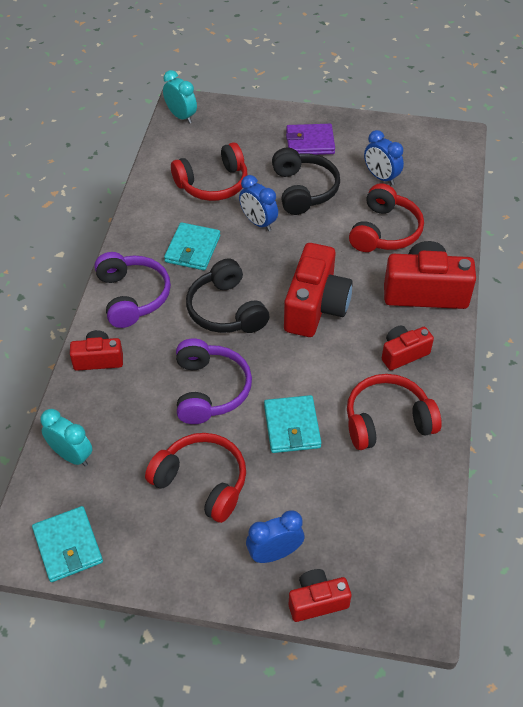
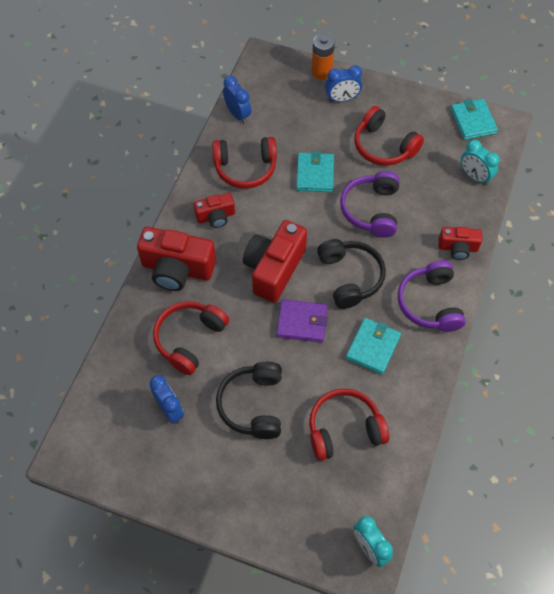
camera: 170 degrees left, 10 degrees up
(258, 222) = (306, 369): blue clock -> blue clock (238, 114)
(310, 142) = (229, 475): purple wallet -> purple wallet (302, 322)
(317, 601) = (321, 72): red camera -> orange battery

